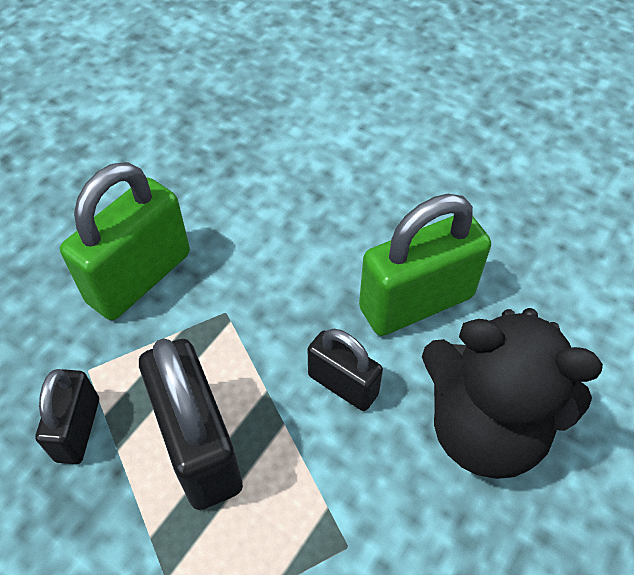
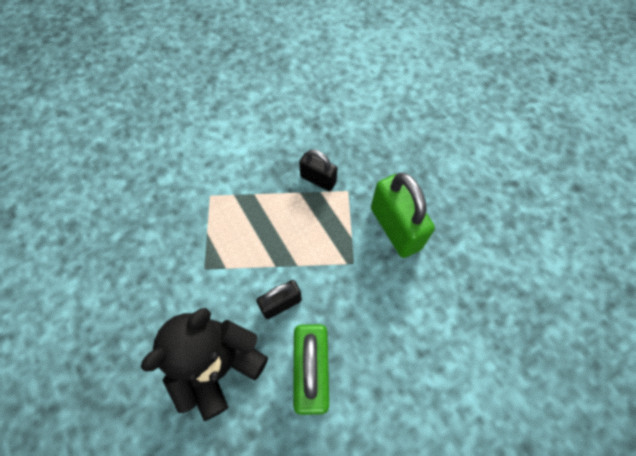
camera: 115 degrees right, 10 degrees up
(199, 446) = (284, 225): black padlock -> none

